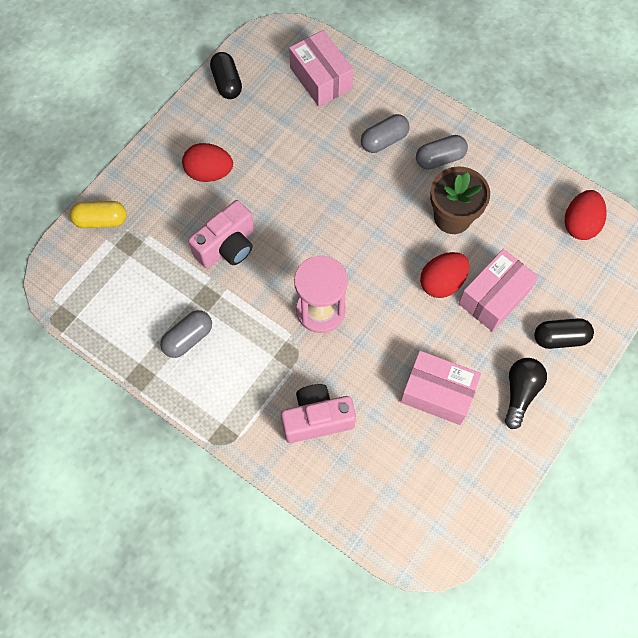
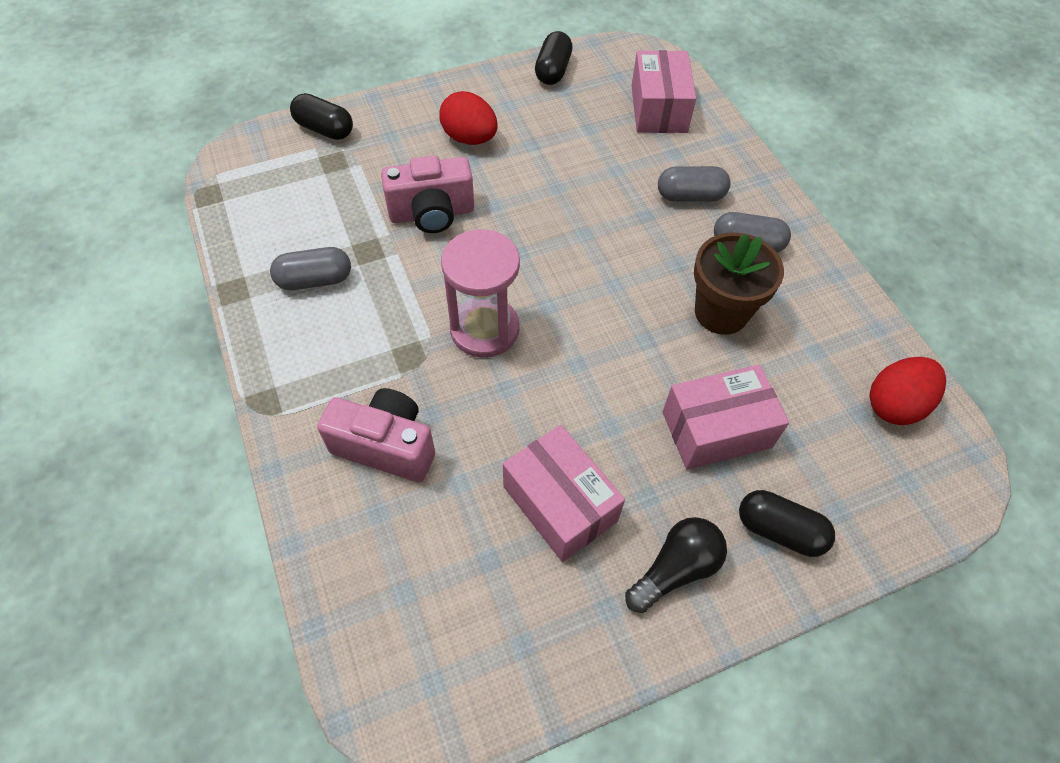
camera: 30 degrees right, 10 degrees down
(101, 220) = (324, 129): yellow capsule -> black capsule
(442, 282) = (657, 377): red egg -> none

